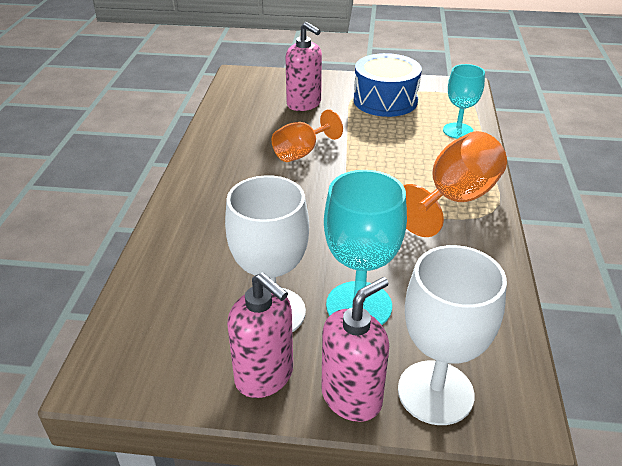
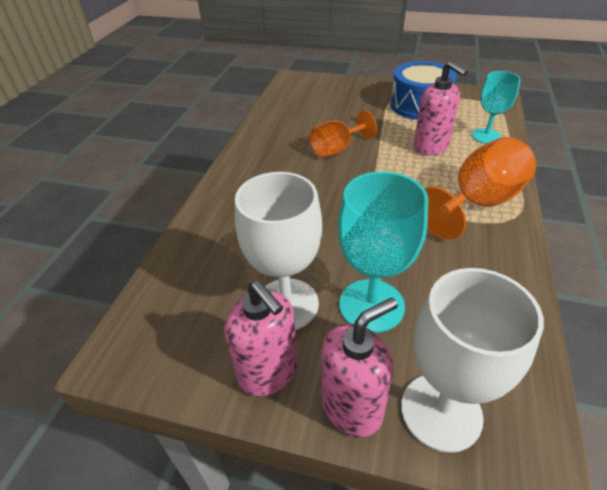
camera: 10 degrees right, 5 degrees up
(304, 104) = (345, 105): pink soap dispenser -> pink soap dispenser (431, 147)

